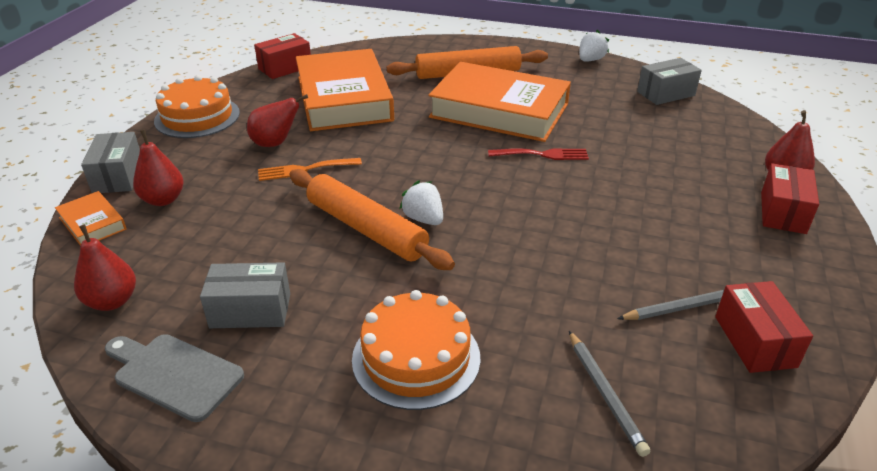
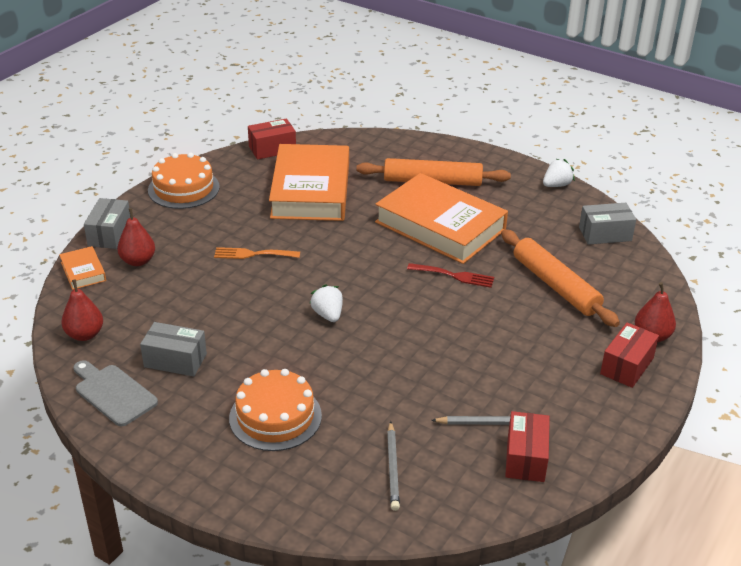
camera: 15 degrees right, 0 degrees up
(275, 143) = (238, 225): red pear -> none
(366, 229) = (280, 314): orange rolling pin -> orange rolling pin (555, 285)

